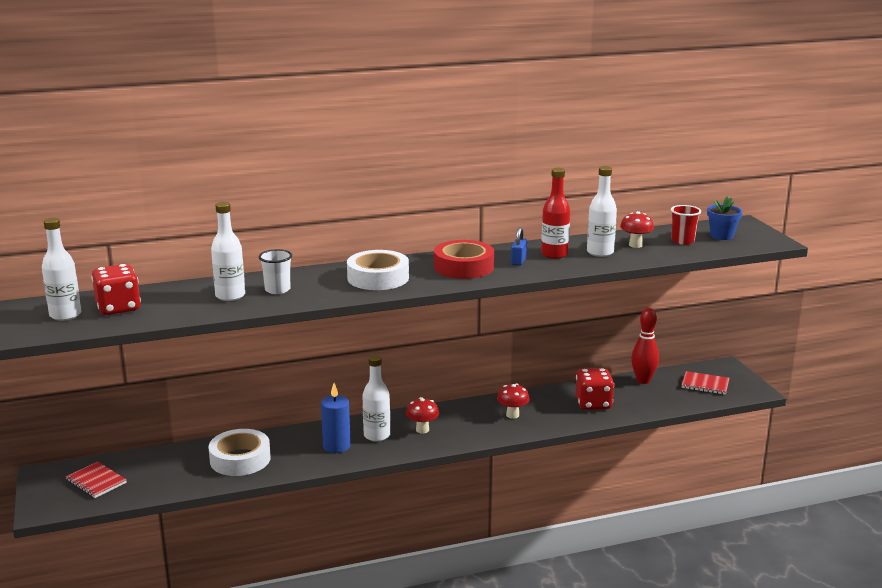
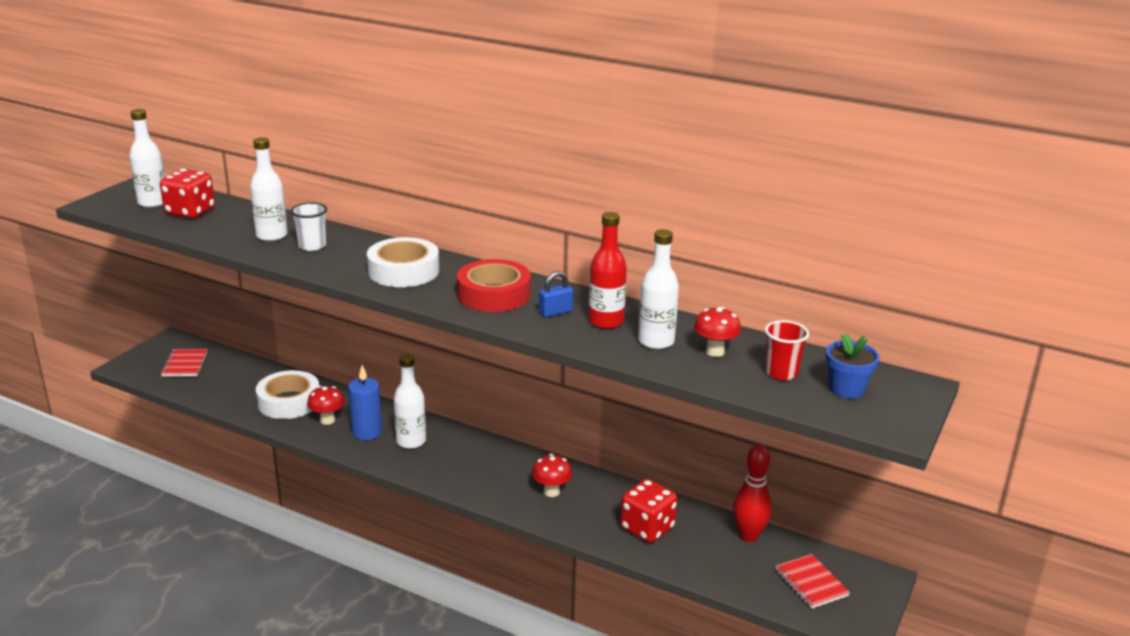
camera: 45 degrees right, 5 degrees up
(422, 430) = (453, 458): red mushroom -> red mushroom (327, 420)

